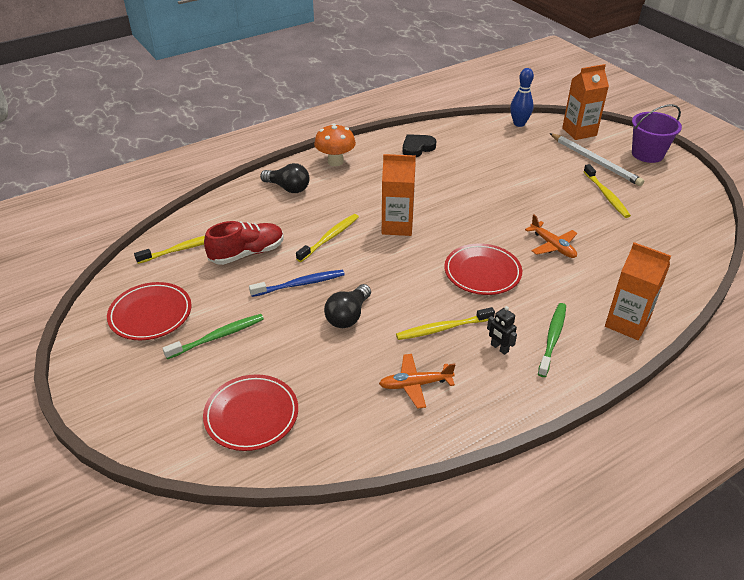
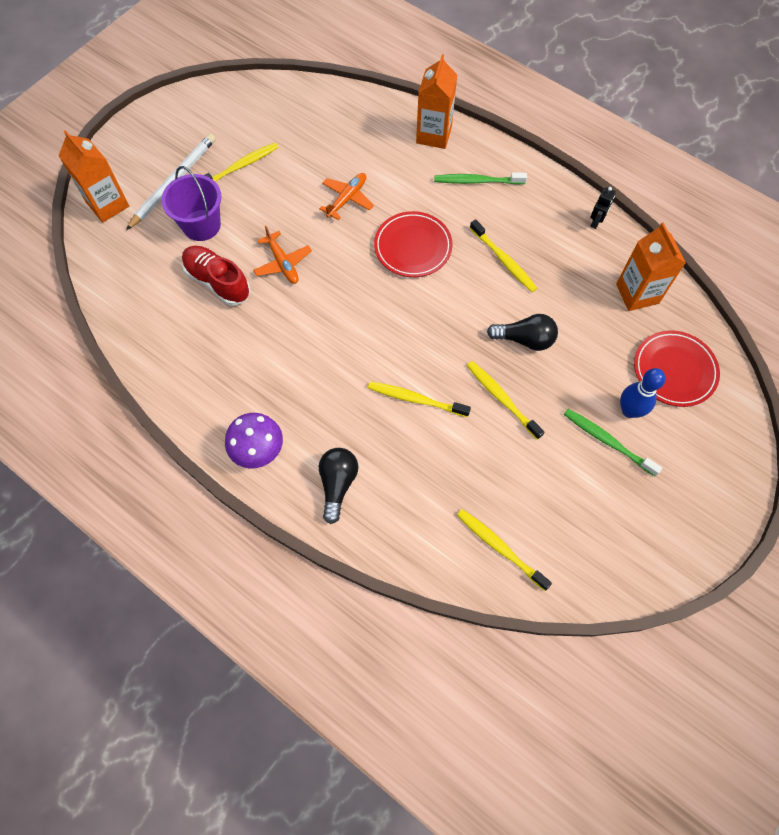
camera: 110 degrees left, 25 degrees up
(150, 314) = (612, 523): red plate -> none
(247, 253) = (478, 473): red shoe -> red shoe (217, 282)
(300, 284) = (501, 398): blue toothbrush -> yellow toothbrush
(335, 162) = (258, 451): orange mushroom -> purple mushroom
(397, 226) = (368, 340): orange carton -> orange carton (637, 293)
(415, 384) = (578, 263): orange plane -> orange plane (283, 263)
(417, 148) = (196, 366): black heart -> none
(499, 348) = (507, 215): black robot -> black robot (596, 222)
(519, 124) = (103, 268): blue bowling pin -> blue bowling pin (629, 410)
(647, 154) = (143, 139): purple bucket -> purple bucket (201, 225)

